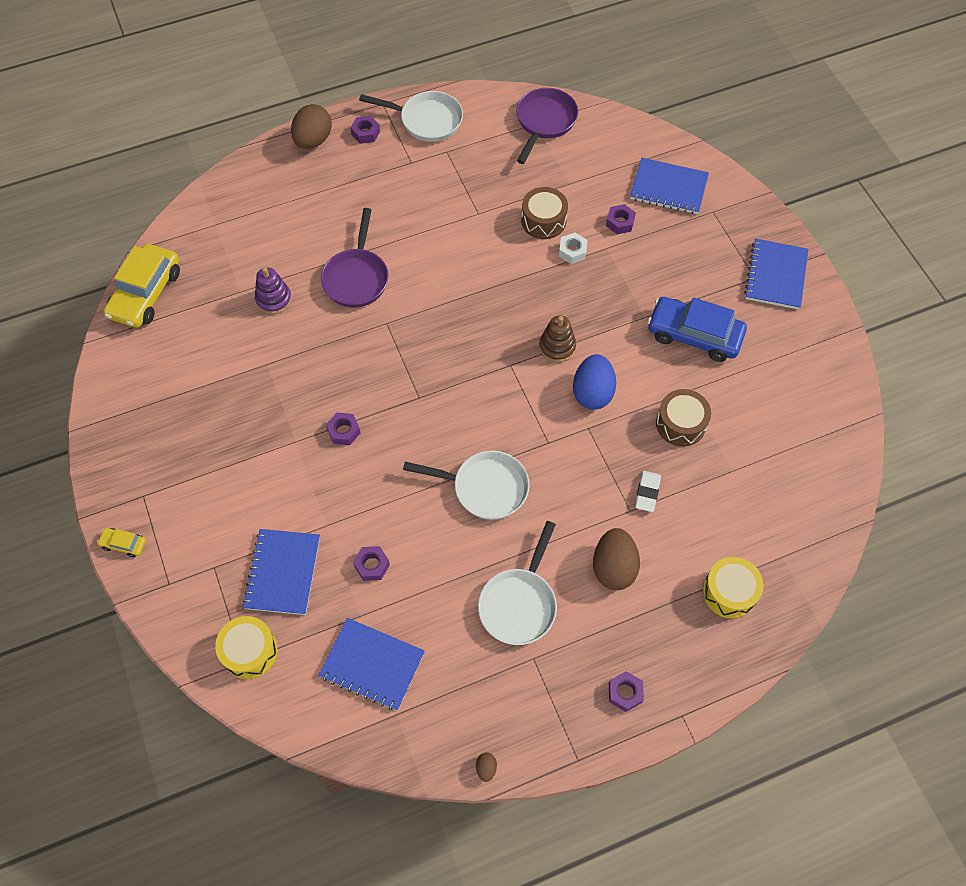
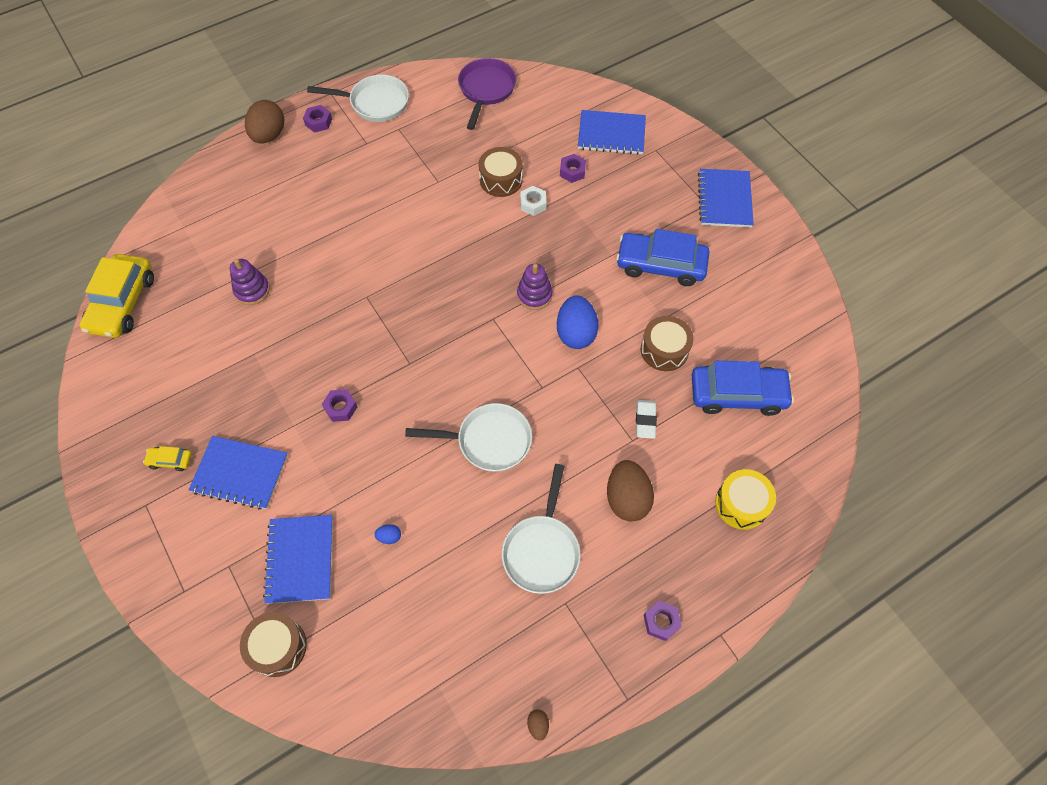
camera: 10 degrees left, 0 degrees up
(123, 544) = (131, 558): yellow car -> yellow car (170, 460)
(249, 651) = (278, 647): yellow drum -> brown drum
(356, 278) = (330, 258): purple pan -> none
(372, 565) = (389, 537): purple nut -> blue egg
(372, 665) = (405, 638): blue notebook -> blue notebook (240, 473)
(557, 347) = (534, 295): brown stacking toy -> purple stacking toy
(748, 481) = (737, 394): none -> blue car

